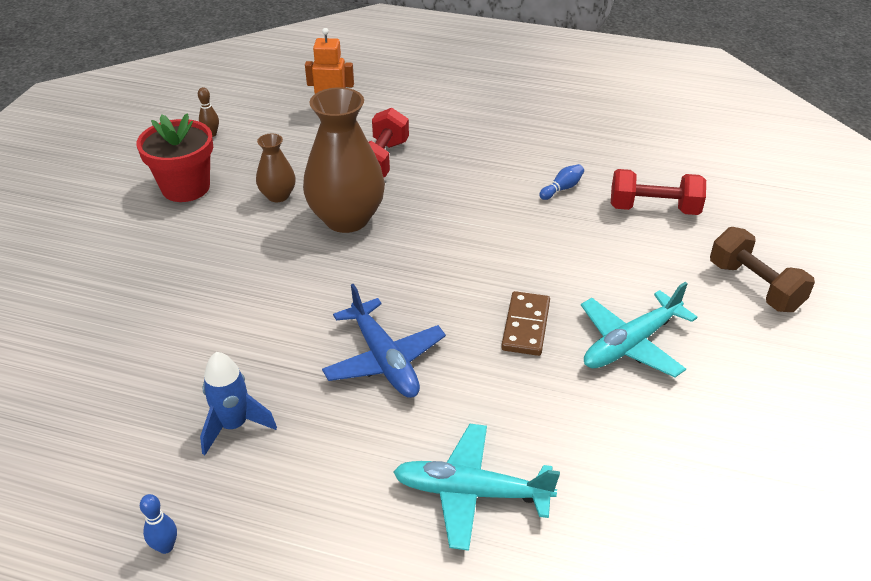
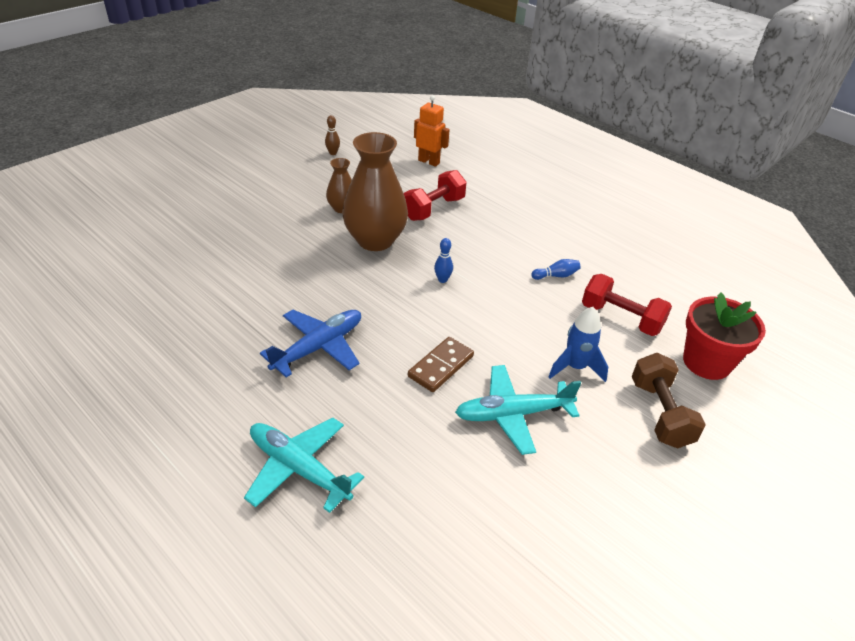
camera: 25 degrees right, 0 degrees up
(165, 546) = (80, 408): blue bowling pin -> blue bowling pin (442, 280)
(186, 188) = (287, 182): red flower pot -> red flower pot (706, 362)
(234, 425) = (185, 350): blue rocket -> blue rocket (575, 367)
(384, 359) = (318, 347): blue plane -> blue plane turned 135 degrees counterclockwise

